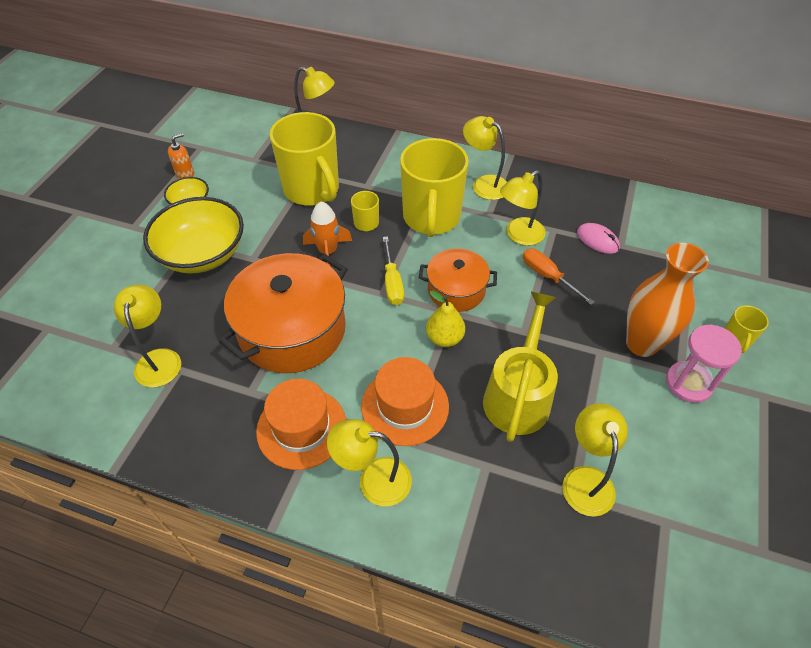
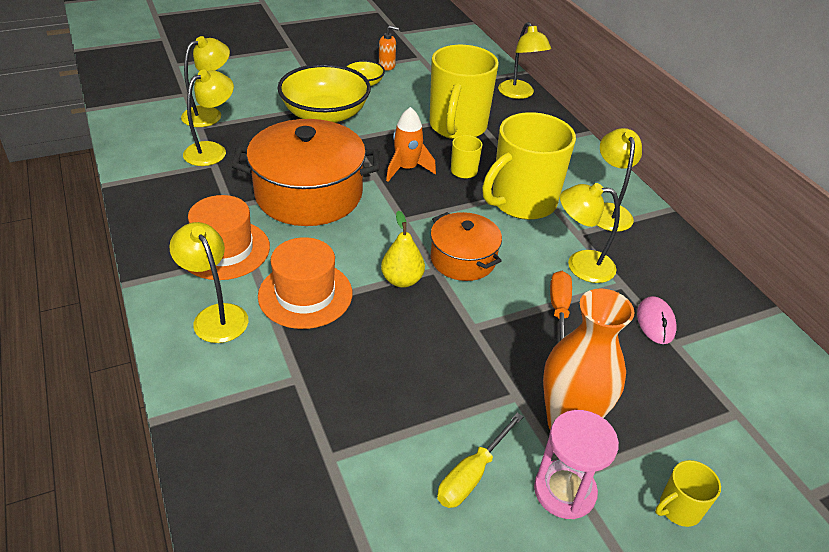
camera: 45 degrees right, 10 degrees down
(392, 282) = (422, 219): yellow screwdriver -> yellow screwdriver (472, 475)
(518, 394) = (396, 360): yellow watering can -> none
(586, 479) = (353, 460): yellow lamp -> yellow lamp (209, 114)

